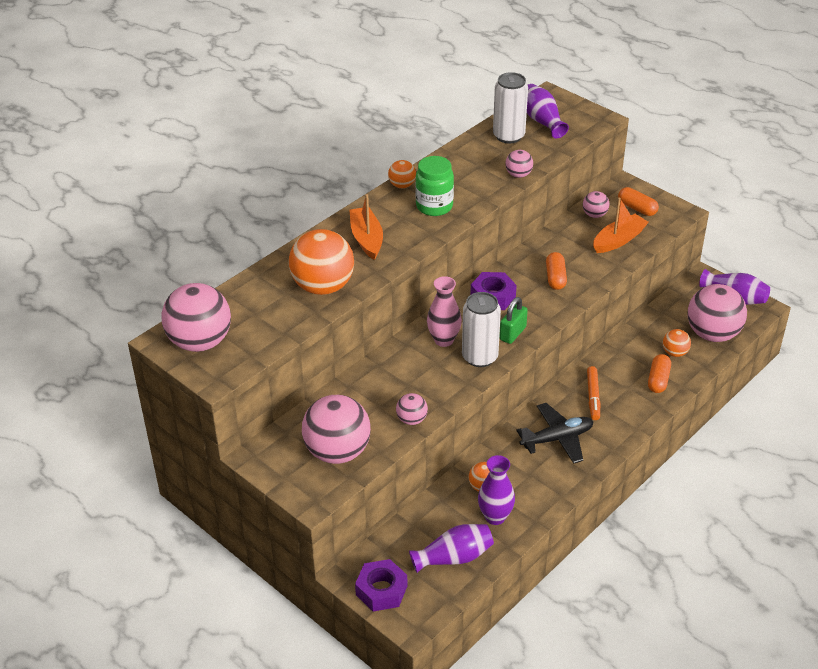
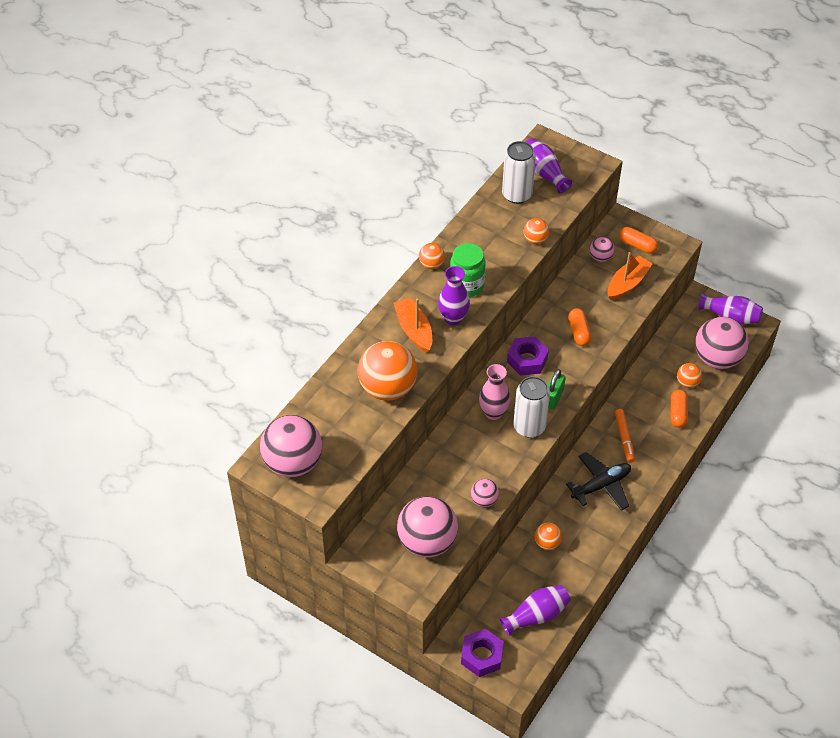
camera: 10 degrees left, 10 degrees up
(495, 517) = (563, 571): purple vase -> purple vase (453, 318)
(518, 175) = (535, 240): pink ball -> orange ball

